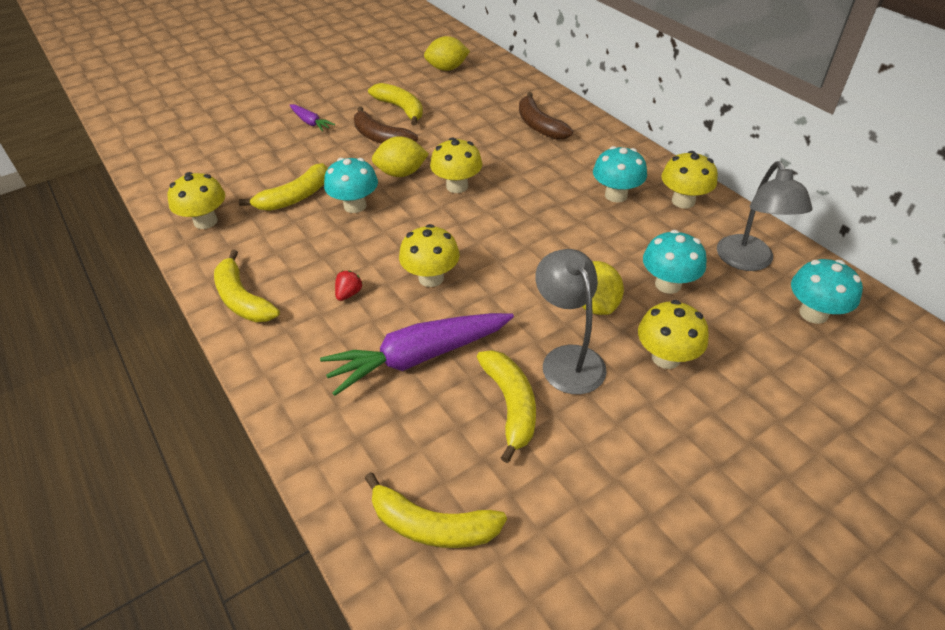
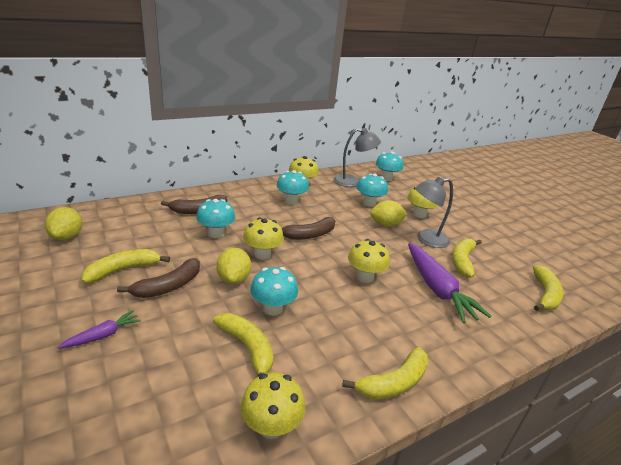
camera: 90 degrees left, 15 degrees down
(349, 294) = (383, 316): red strawberry -> none
(490, 147) = (216, 233): none -> turquoise mushroom
(510, 405) = (462, 261): yellow banana -> yellow banana turned 60 degrees counterclockwise
(520, 220) = (309, 235): none -> brown banana

